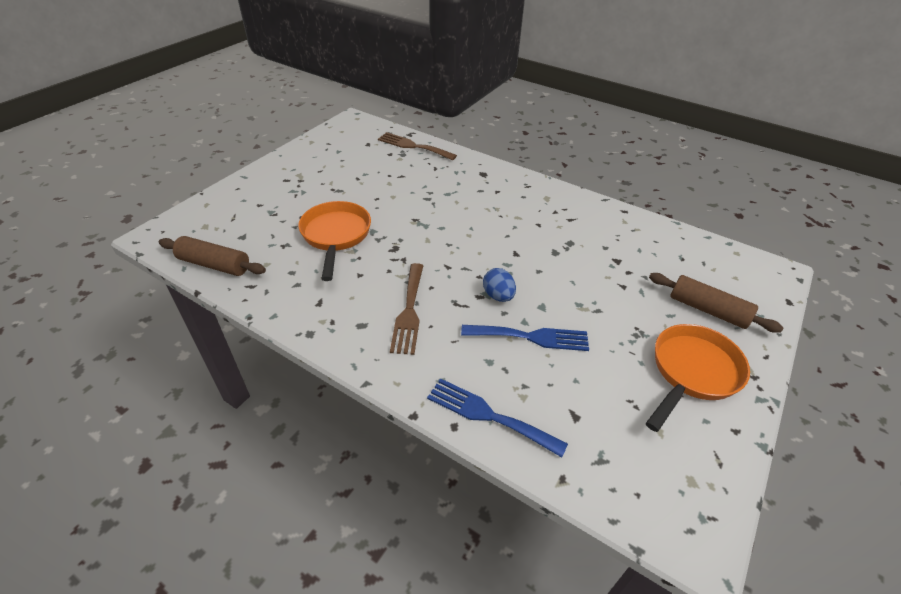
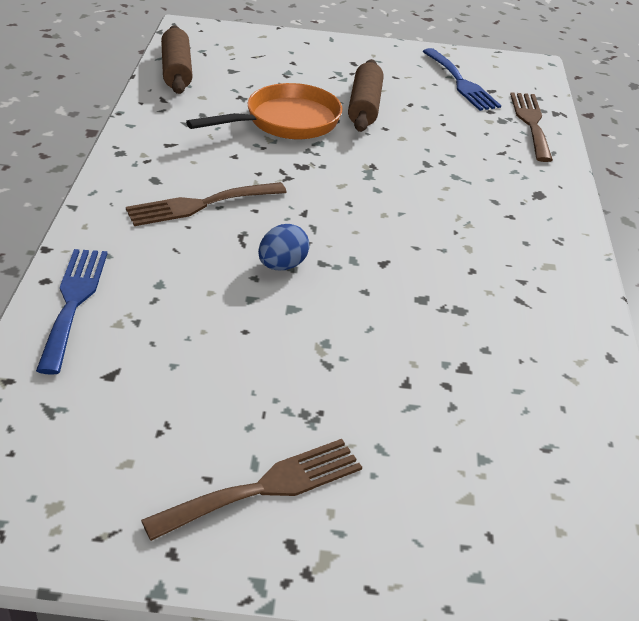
camera: 60 degrees right, 5 degrees down
(531, 337) = (225, 309): blue fork -> blue fork (461, 82)
(692, 372) = (265, 488): orange pan -> brown fork
(708, 310) = (431, 496): brown rolling pin -> brown rolling pin (364, 106)

